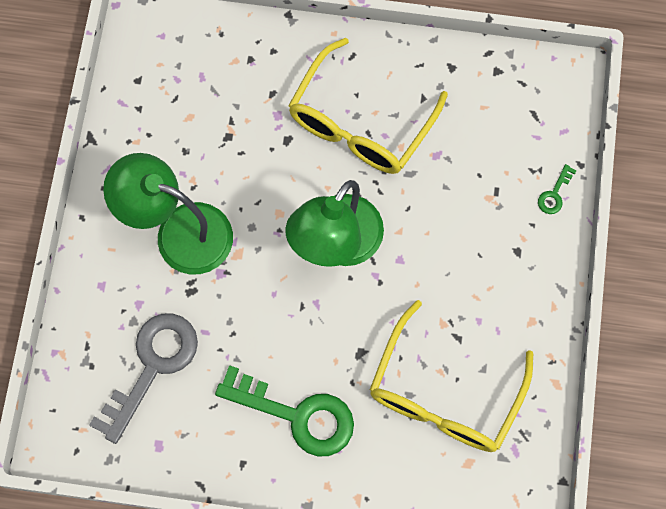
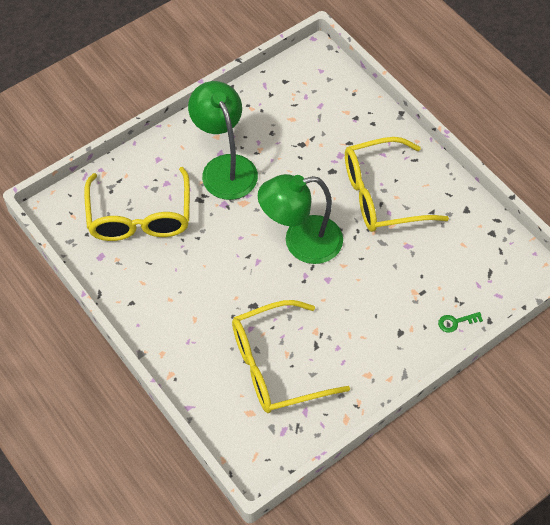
camera: 45 degrees right, 15 degrees down
(152, 366) = (140, 217): grey key -> yellow glasses
(297, 415) = (186, 305): green key -> none

